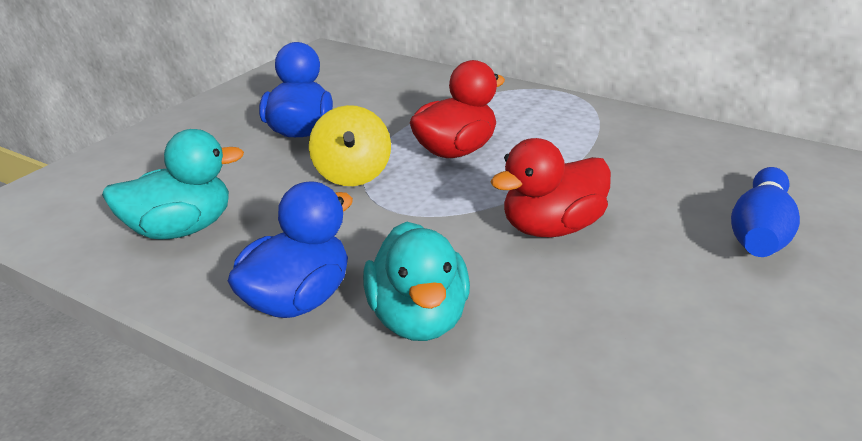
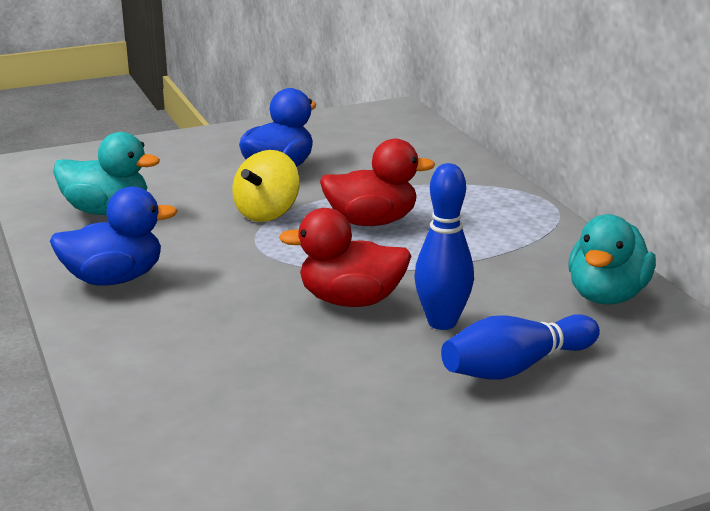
camera: 35 degrees right, 5 degrees down
(418, 319) = (167, 318): turquoise duck -> turquoise duck (606, 296)
(650, 217) = (442, 322): none -> blue bowling pin

